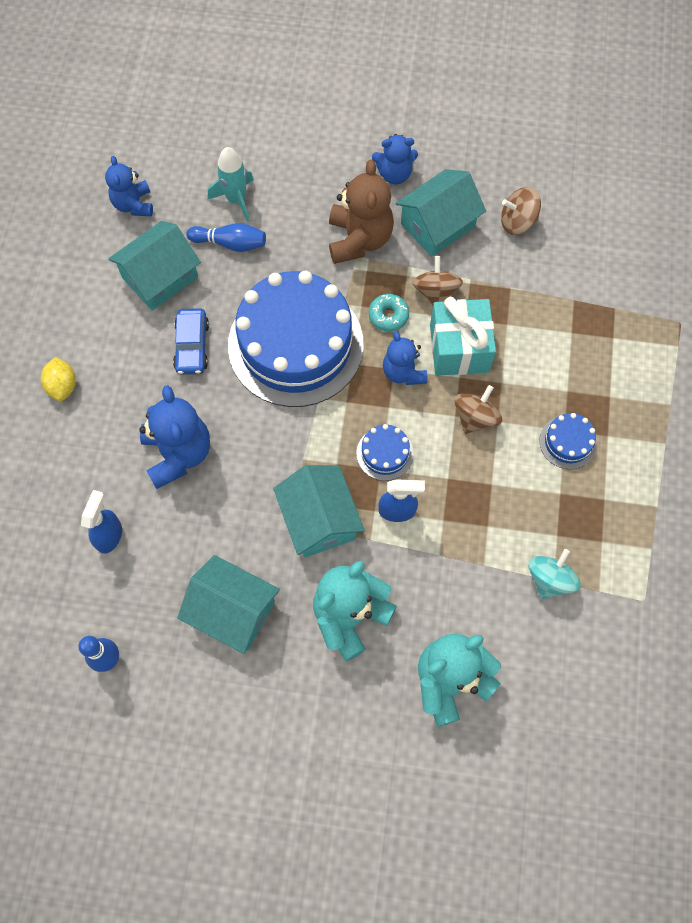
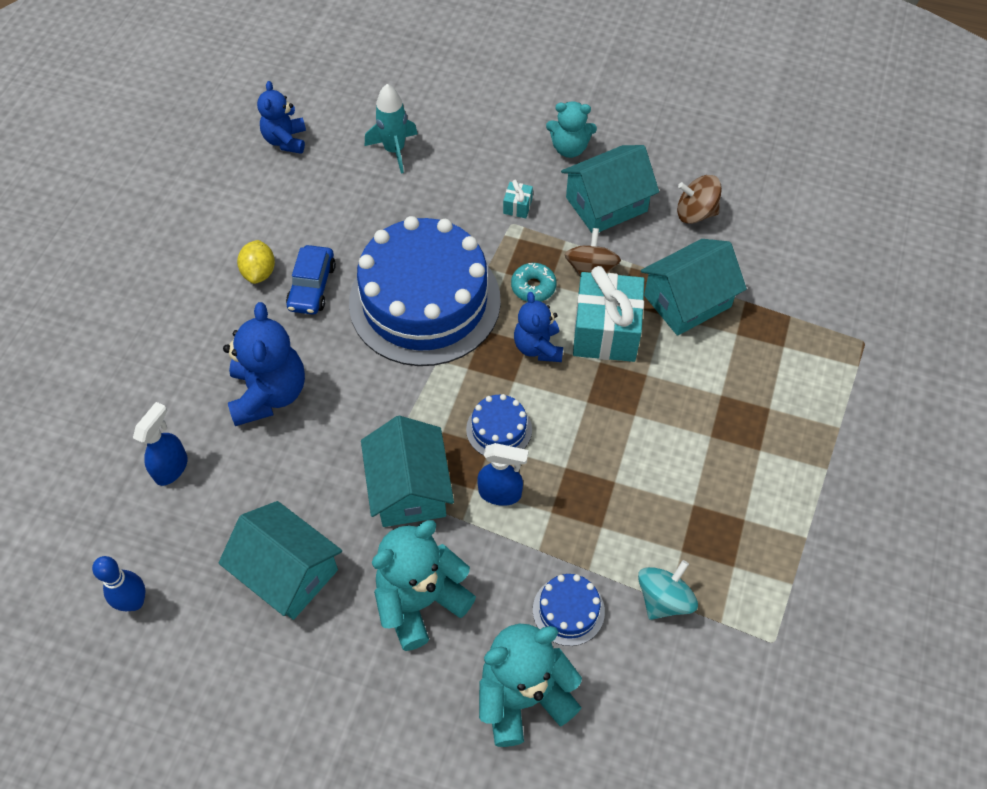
camera: 10 degrees right, 10 degrees down
(62, 386) = (163, 306): yellow lemon -> yellow lemon (259, 272)
(160, 277) = (295, 214): turquoise house -> turquoise house (687, 301)
(230, 243) = (378, 191): blue bowling pin -> none
(359, 239) = (517, 206): brown teddy bear -> turquoise gift
(394, 174) = (569, 148): blue teddy bear -> turquoise teddy bear
(475, 417) = (610, 407): brown spinning top -> none
(567, 442) = (712, 450): blue cake -> blue cake (568, 610)

